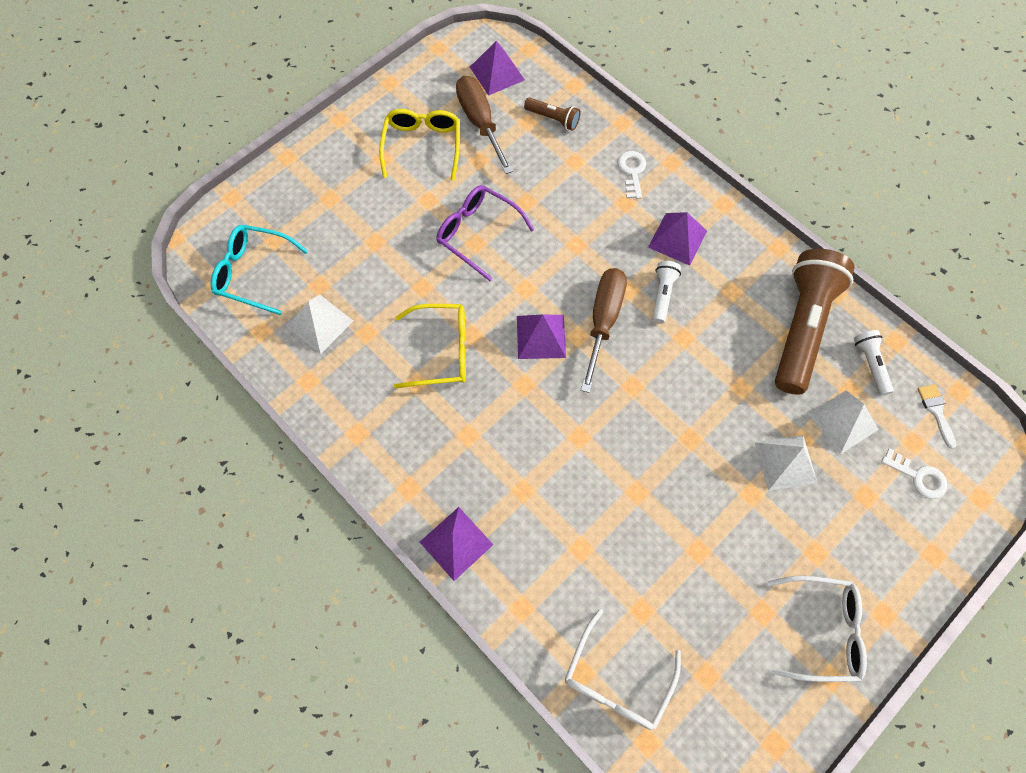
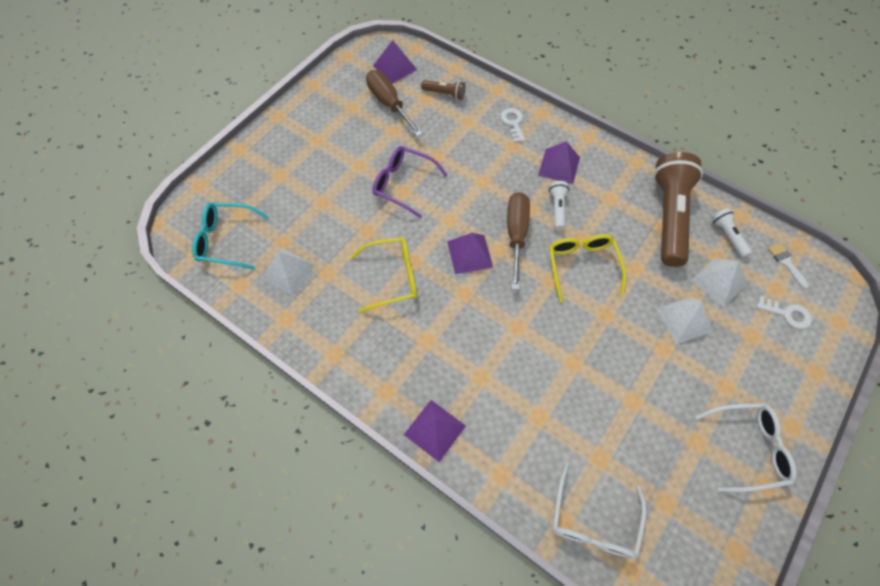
camera: 10 degrees left, 5 degrees down
(422, 146) = (347, 126): yellow glasses -> yellow glasses (582, 266)

